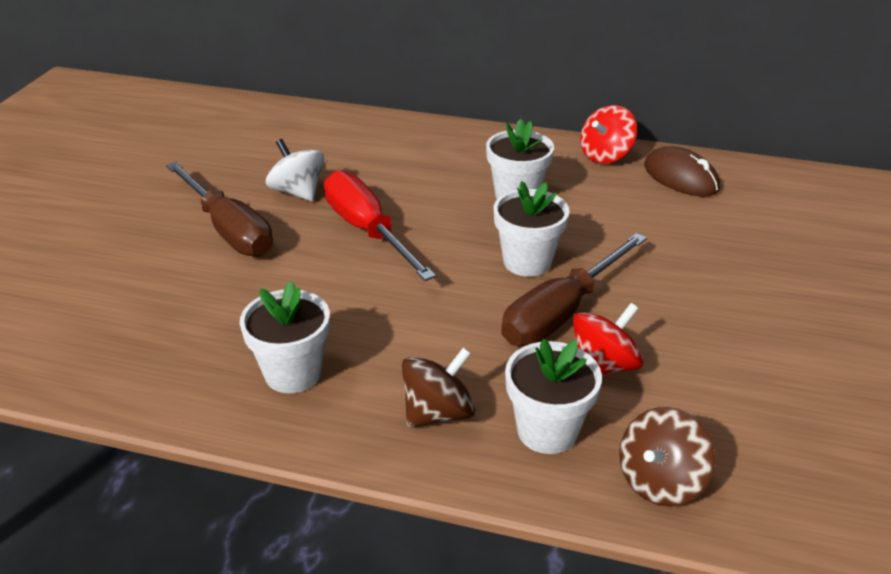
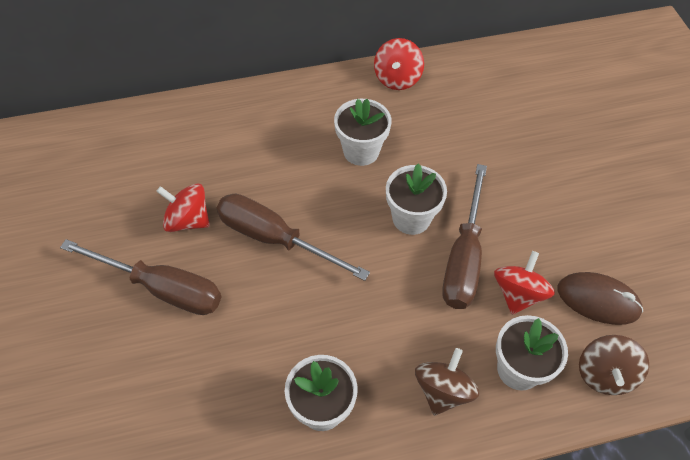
camera: 30 degrees left, 20 degrees up
(298, 192) = (188, 220): white spinning top -> red spinning top
(367, 230) = (274, 239): red screwdriver -> brown screwdriver
(680, 177) = (462, 82): brown mouse -> brown mouse (598, 300)

